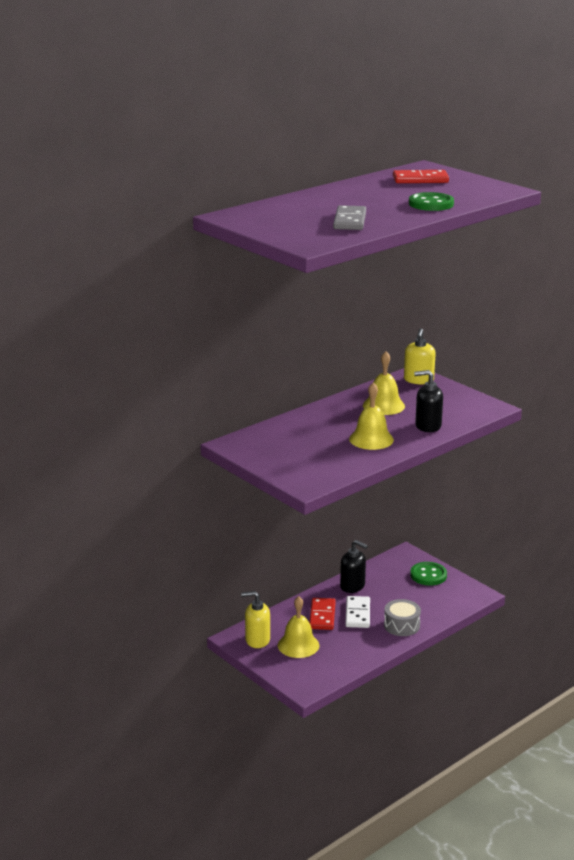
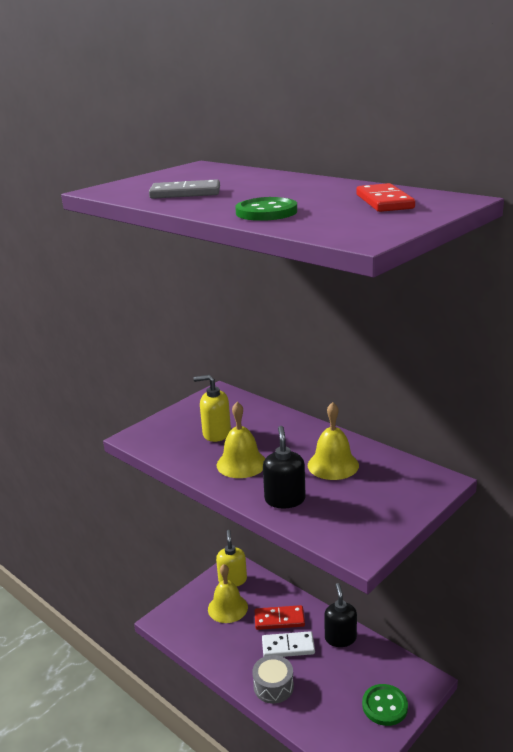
camera: 85 degrees right, 0 degrees up
(352, 586) = (340, 638): black soap dispenser -> black soap dispenser turned 150 degrees clockwise
(418, 380) = (421, 485): yellow soap dispenser -> yellow soap dispenser (216, 433)

